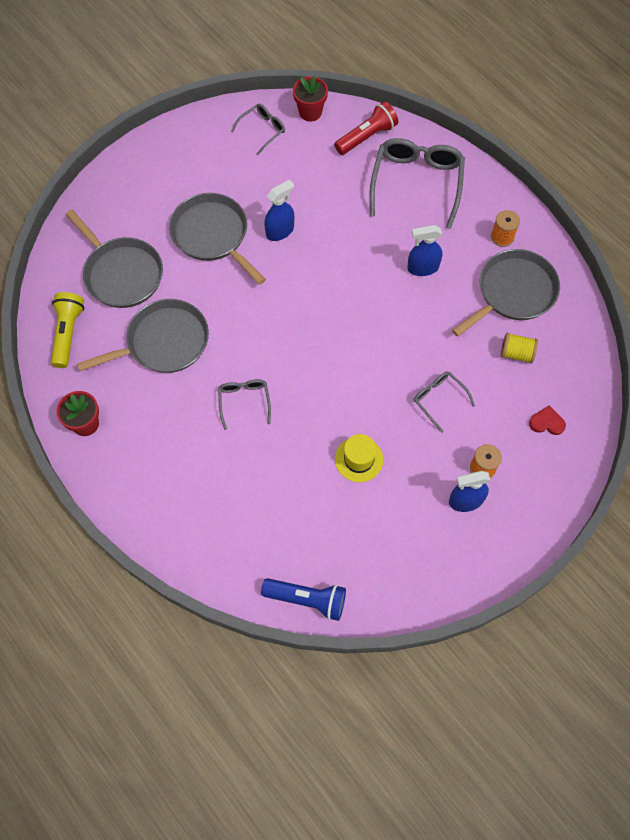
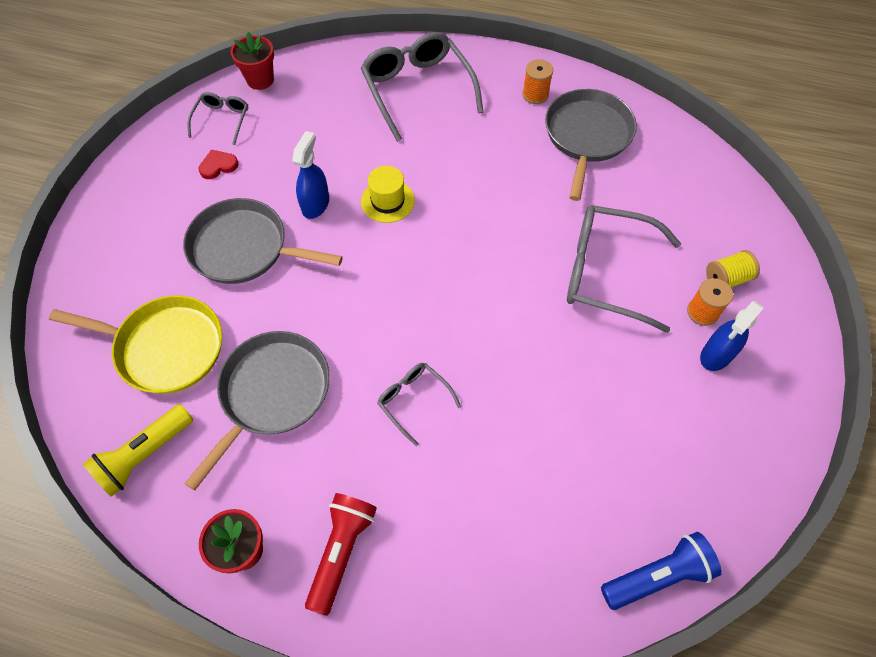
camera: 35 degrees left, 5 degrees down
(68, 333) = (144, 455): yellow flashlight -> yellow flashlight turned 105 degrees counterclockwise
(122, 273) = (166, 347): grey pan -> yellow pan
(359, 459) = (581, 382): yellow hat -> yellow hat (387, 201)
(367, 136) = (335, 74): red flashlight -> red flashlight (341, 551)
(422, 268) = (486, 160): blue spray bottle -> none
(439, 399) = (606, 273): grey glasses -> grey glasses, size x1.95
(516, 353) = (637, 187): yellow spool -> yellow spool (726, 279)
(546, 422) = (718, 233): red heart -> red heart (218, 166)

